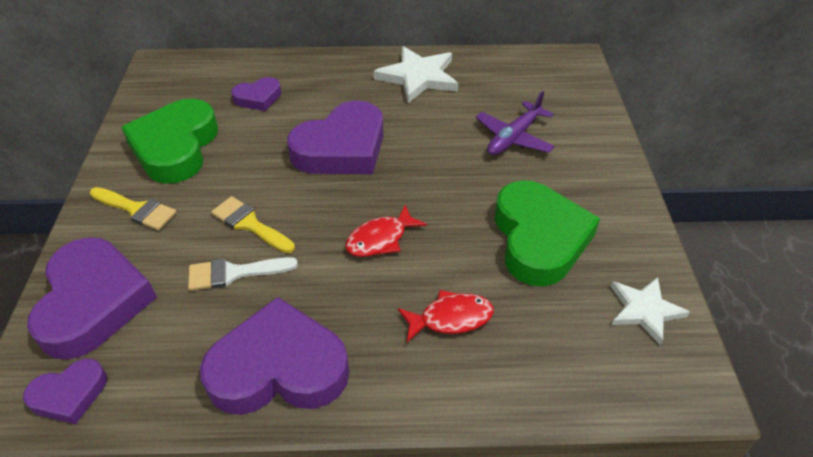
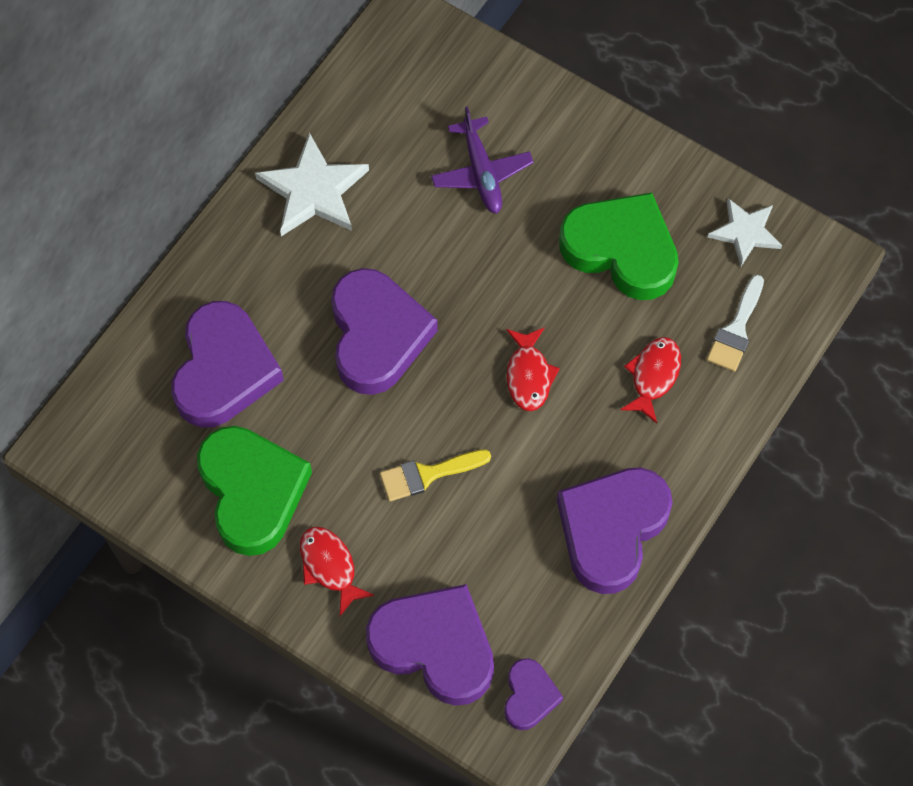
camera: 55 degrees left, 20 degrees up
(137, 209) = (330, 566): yellow brush -> red fish
(175, 147) = (252, 492): green heart -> green heart turned 150 degrees counterclockwise
(234, 273) = (482, 516): white brush -> white brush (736, 330)
(258, 98) = (224, 370): purple heart -> purple heart, size x1.95

